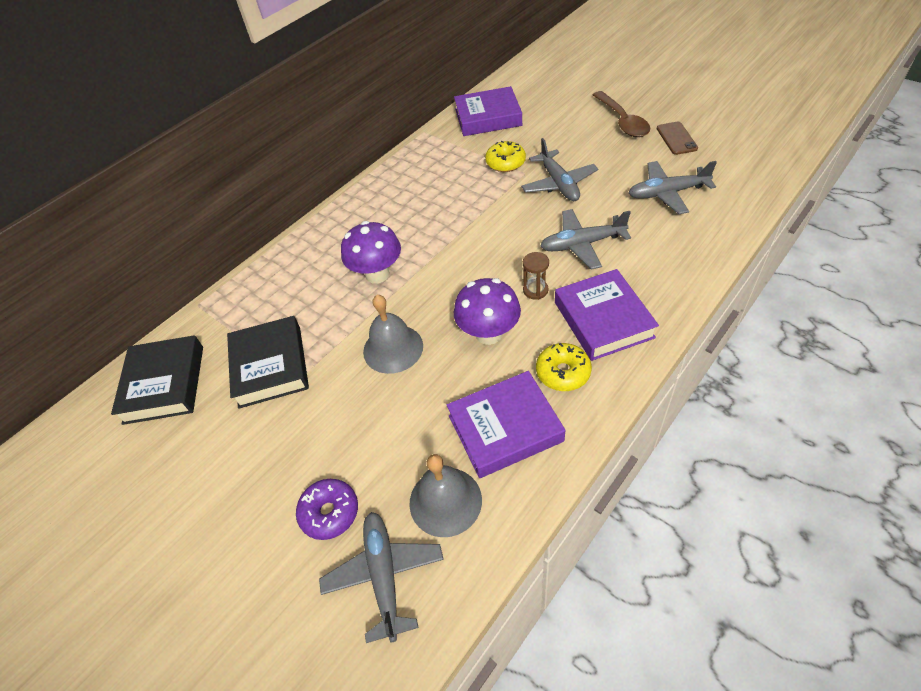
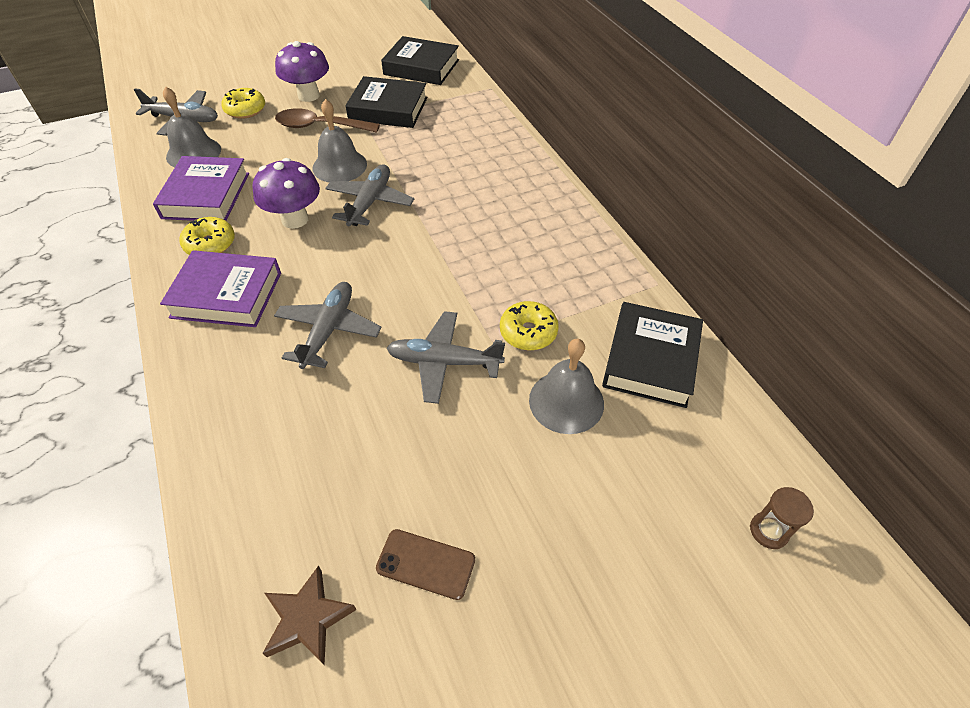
camera: 110 degrees right, 0 degrees up
(329, 512) = (245, 110): purple donut -> yellow donut
(377, 274) = (432, 180): purple mushroom -> purple mushroom (308, 96)
(488, 117) = (651, 359): purple book -> black book
(535, 290) = (308, 267): brown hourglass -> brown hourglass (768, 531)
(543, 133) = (566, 401): none -> grey bell
(622, 121) = (525, 518): brown spoon -> brown spoon (320, 126)
(667, 193) = (327, 462): grey plane -> grey plane (370, 202)
(740, 158) = (307, 618): none -> brown star

